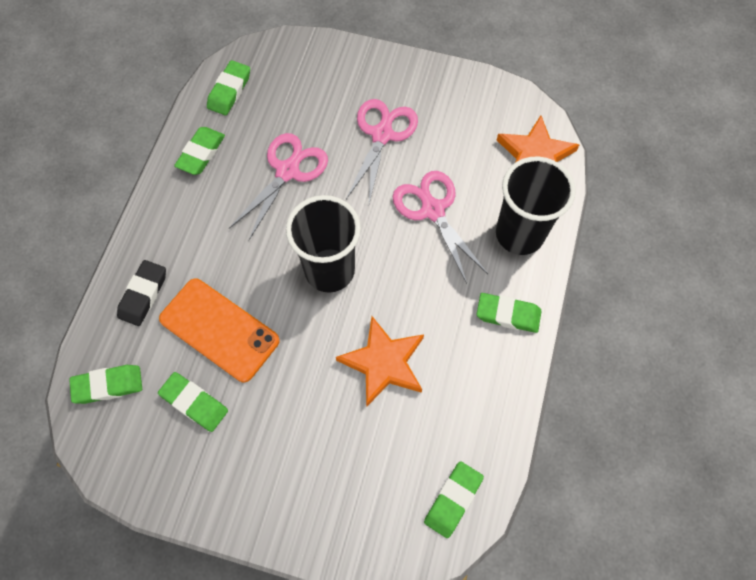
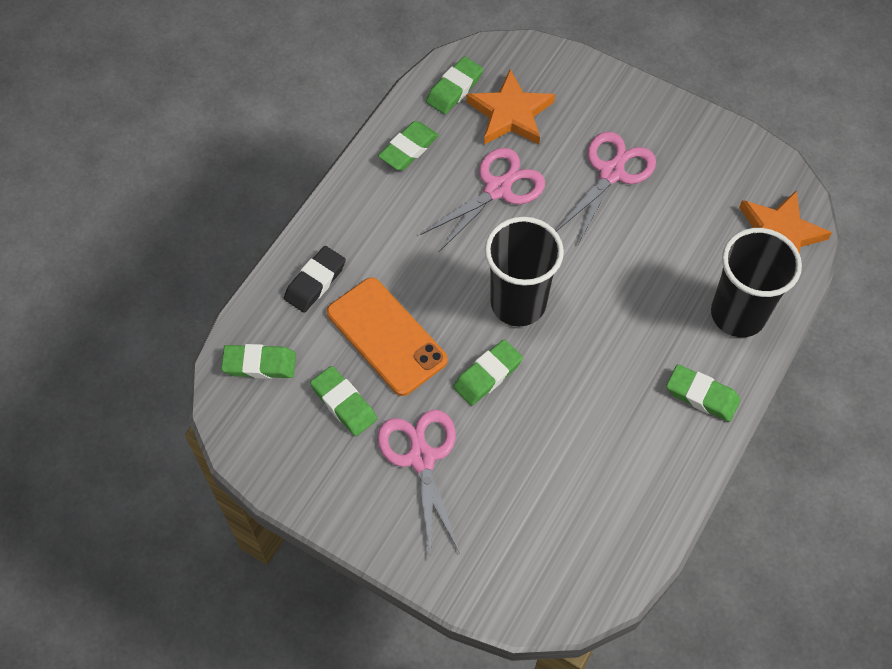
camera: 15 degrees right, 5 degrees down
(384, 363) = (553, 412): orange star -> orange star (510, 114)
(433, 210) = (647, 267): pink scissors -> pink scissors (421, 458)
(453, 500) = (592, 568): green eraser -> green eraser (488, 375)

